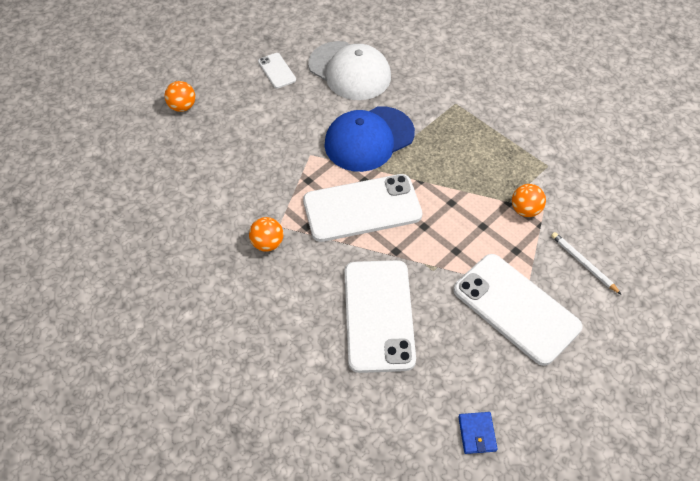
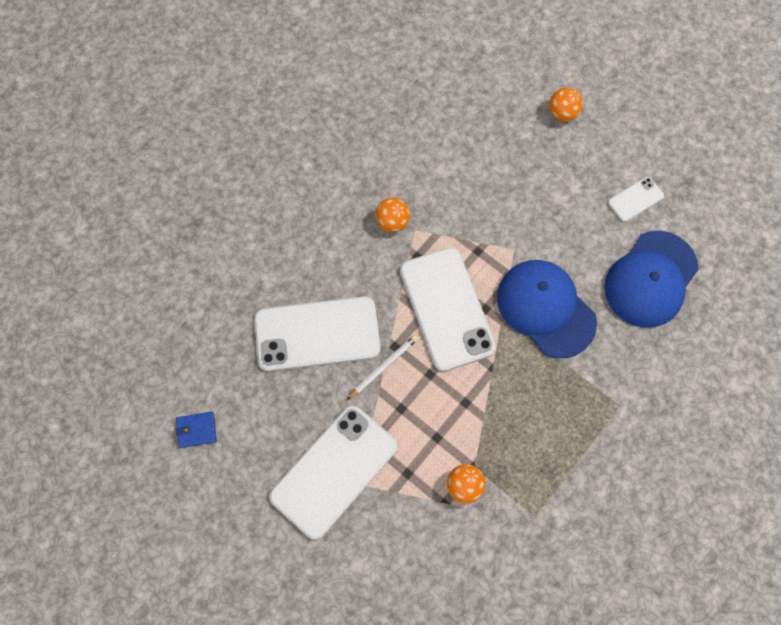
camera: 85 degrees right, 15 degrees up
(349, 71) = (650, 279): white cap -> blue cap
(583, 263) = (397, 549): white pencil -> white pencil (383, 367)

